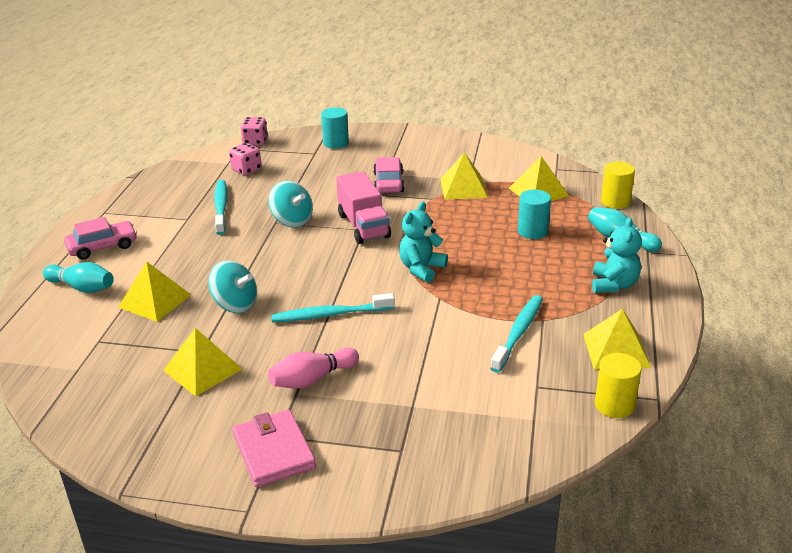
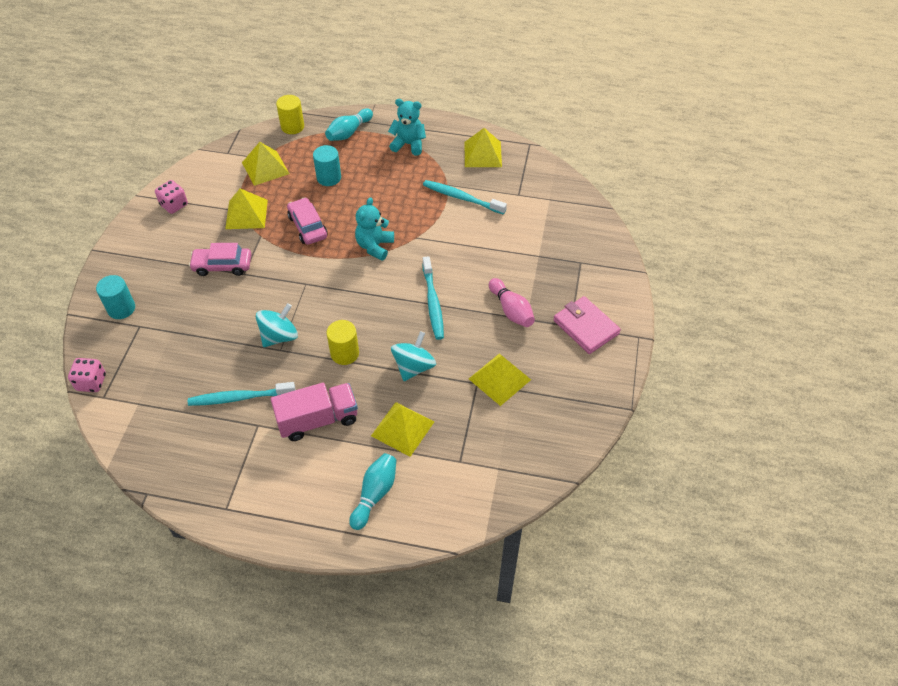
camera: 90 degrees left, 20 degrees up
(102, 247) = (300, 493): pink car -> pink car (308, 226)
(246, 170) = (161, 384): pink dice -> pink dice (174, 205)
(274, 451) = (586, 327): pink wallet -> pink wallet turned 75 degrees clockwise
(363, 226) = (299, 283): pink truck -> pink truck (318, 420)
(421, 269) = (374, 246): turquoise teddy bear -> turquoise teddy bear turned 75 degrees clockwise
(614, 405) = (535, 162): yellow cylinder -> yellow cylinder (344, 353)

